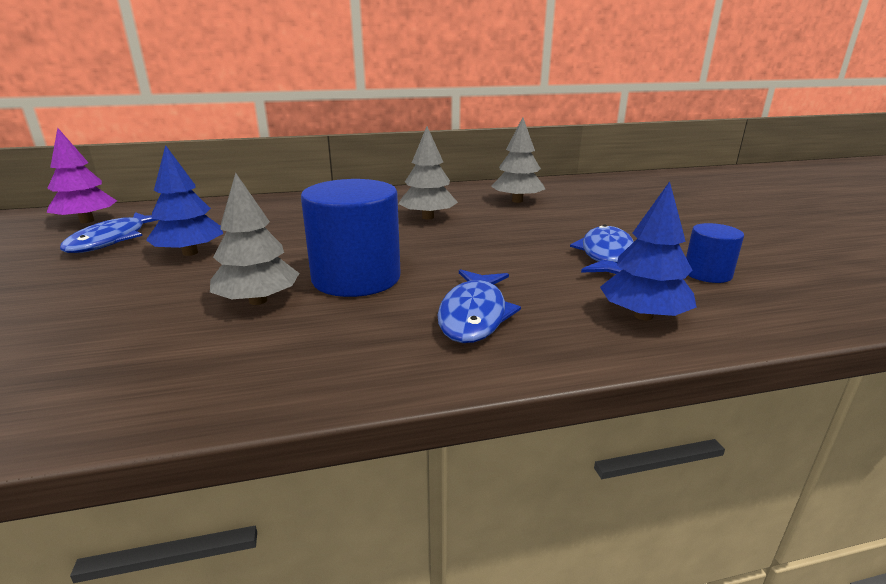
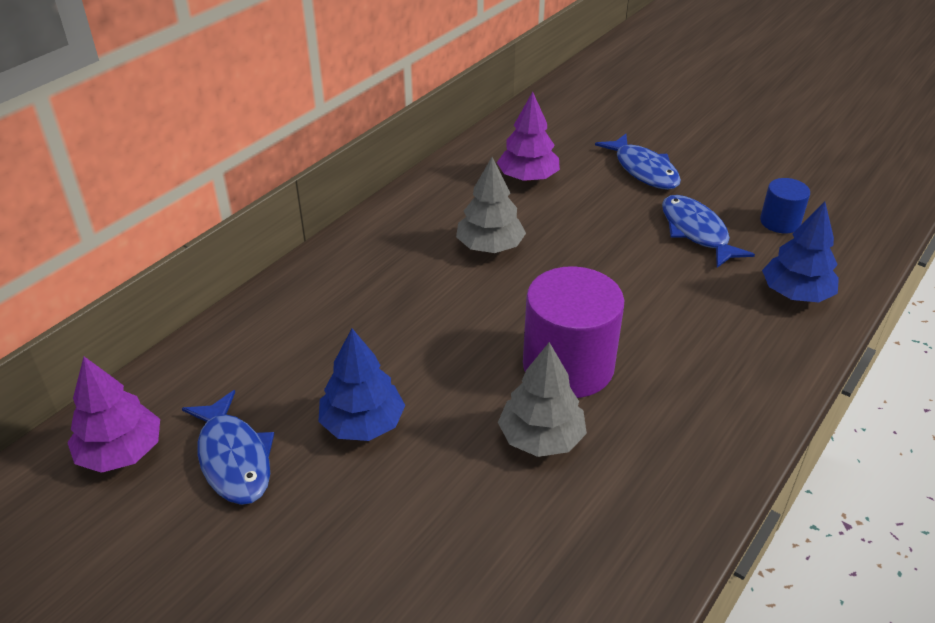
camera: 40 degrees left, 15 degrees up
(356, 278) = (568, 366): blue cylinder -> purple cylinder
(474, 315) = (706, 355): blue fish -> blue fish (643, 170)
(517, 201) = (528, 178): grey tree -> purple tree

